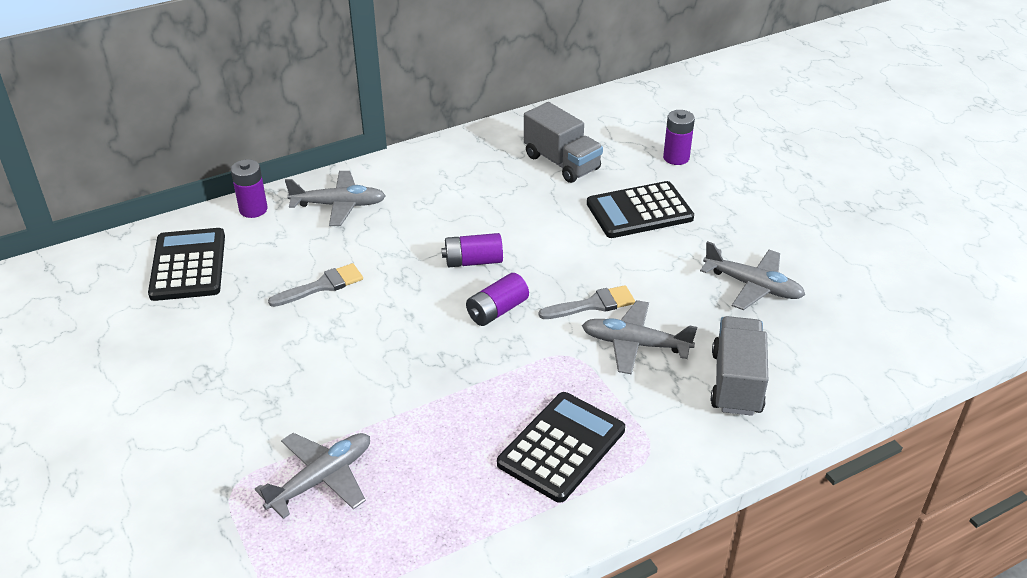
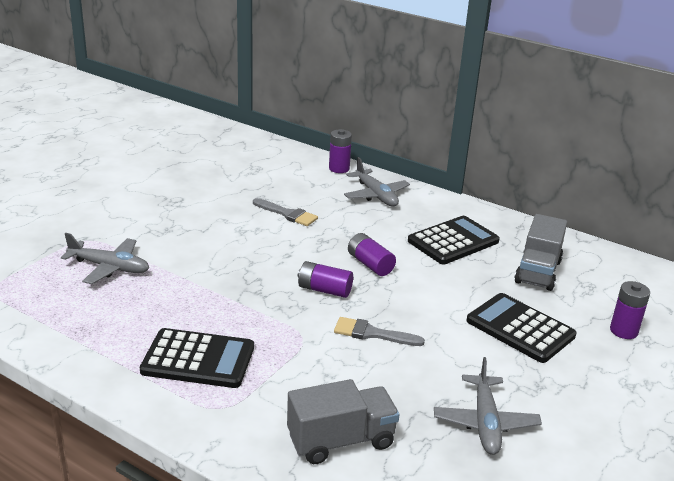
camera: 60 degrees right, 10 degrees down
(188, 265) = (266, 166): black calculator -> black calculator (453, 241)
(592, 304) = (372, 333): grey brush -> grey brush turned 150 degrees clockwise
(635, 344) = (343, 368): grey plane -> none

